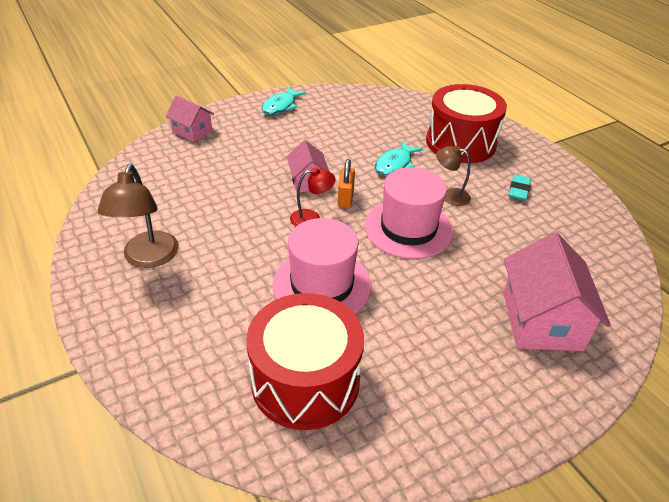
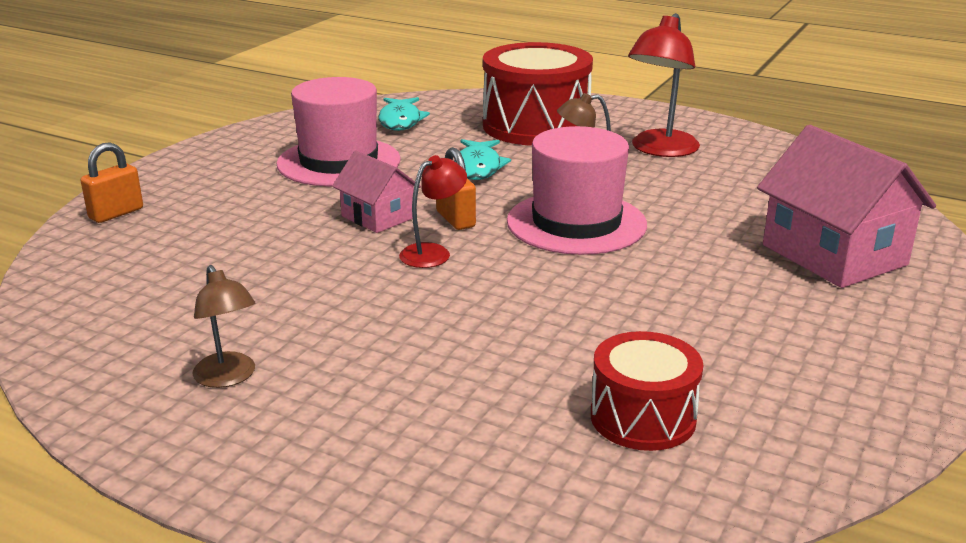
camera: 30 degrees left, 15 degrees down
(148, 258) = (228, 377): brown lamp -> brown lamp, size x0.60
(192, 131) = (116, 213): pink house -> orange padlock
(281, 106) = (233, 151): turquoise fish -> turquoise fish (400, 121)
(305, 381) = (643, 417): red drum -> red drum, size x0.58
(322, 285) = (536, 314): pink hat -> pink hat (339, 162)
(519, 190) = (660, 150): turquoise eraser -> red lamp

